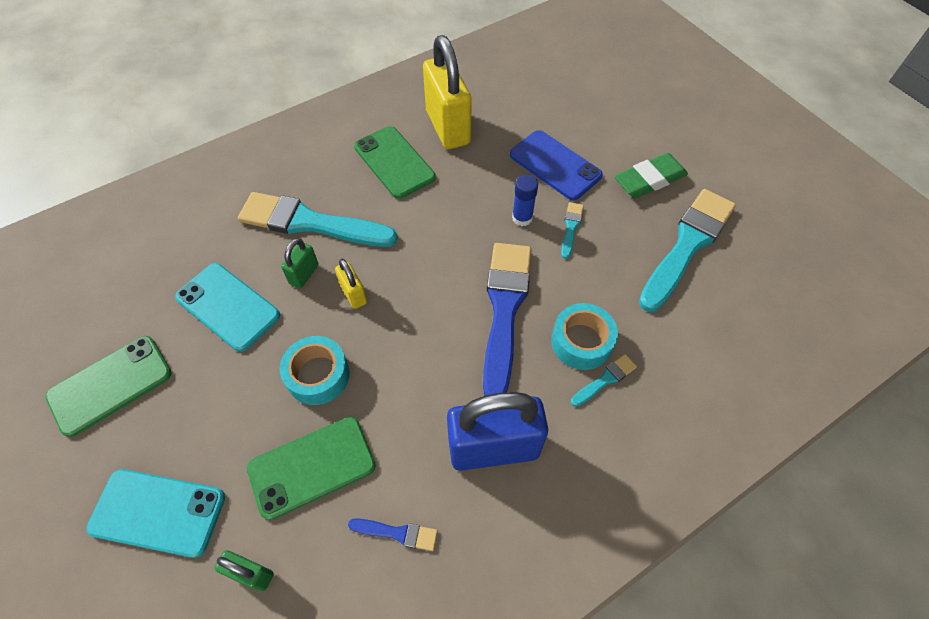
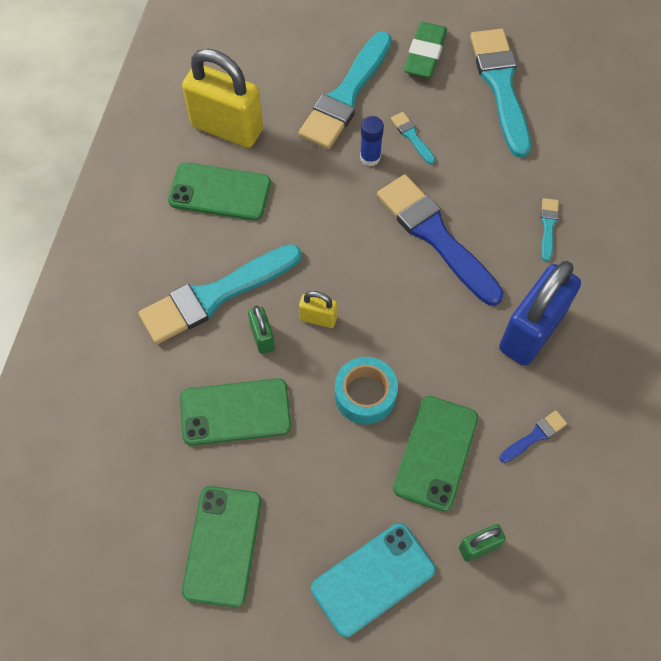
camera: 45 degrees left, 5 degrees up
(228, 306) = (235, 412): turquoise phone -> green phone
(555, 165) = (346, 95): blue phone -> turquoise brush
(581, 342) = (507, 214): turquoise tape -> none

